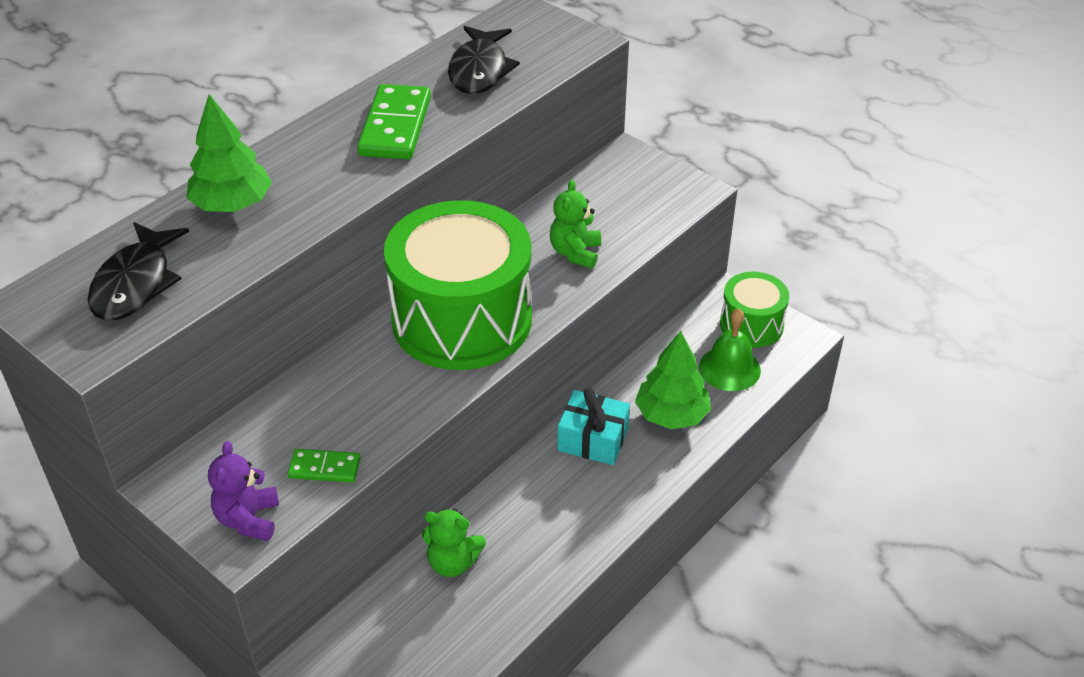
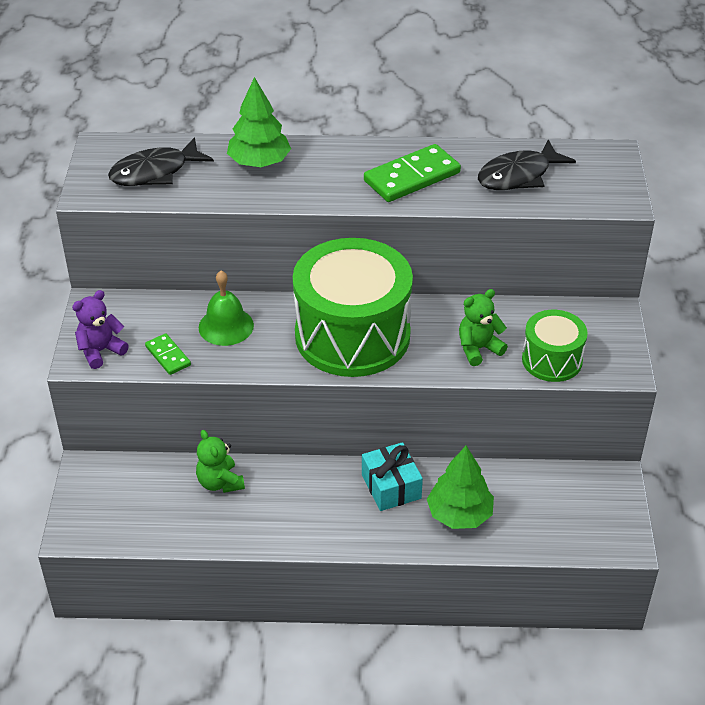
camera: 50 degrees right, 0 degrees up
(729, 368) = (541, 520): green bell -> green bell (226, 326)
(751, 325) = (601, 507): green drum -> green drum (552, 360)

